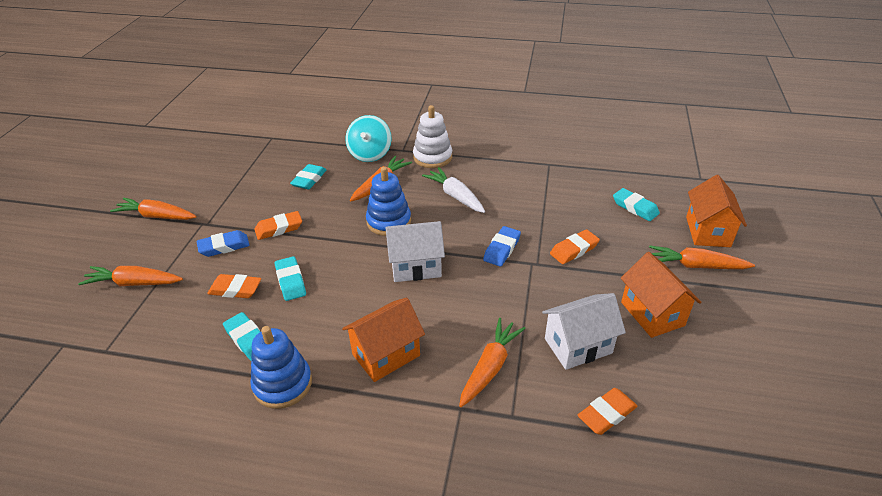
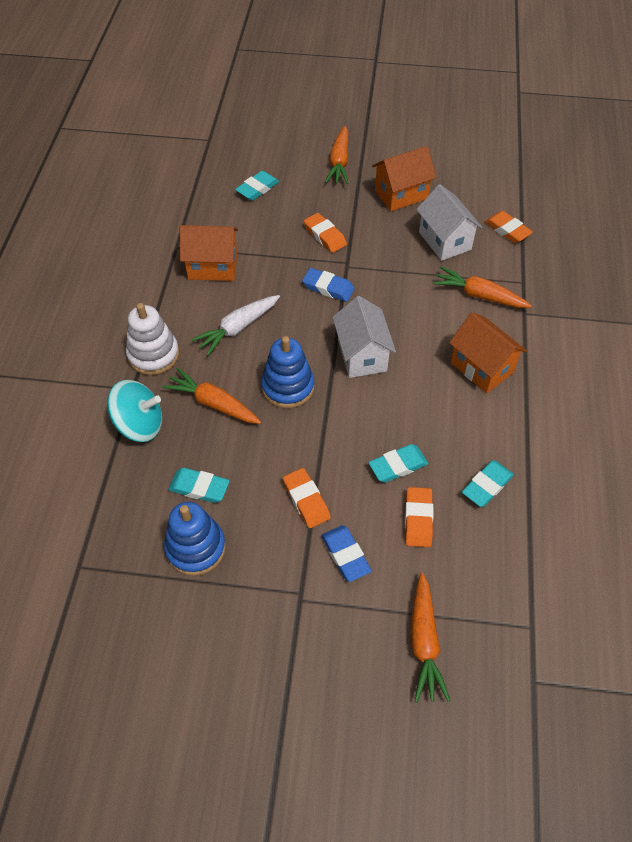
camera: 95 degrees left, 15 degrees up
(156, 216) = (286, 671): orange carrot -> none
(283, 384) = (532, 442): blue stacking toy -> blue stacking toy (196, 548)
(707, 231) = (292, 148): orange house -> orange house (213, 267)

